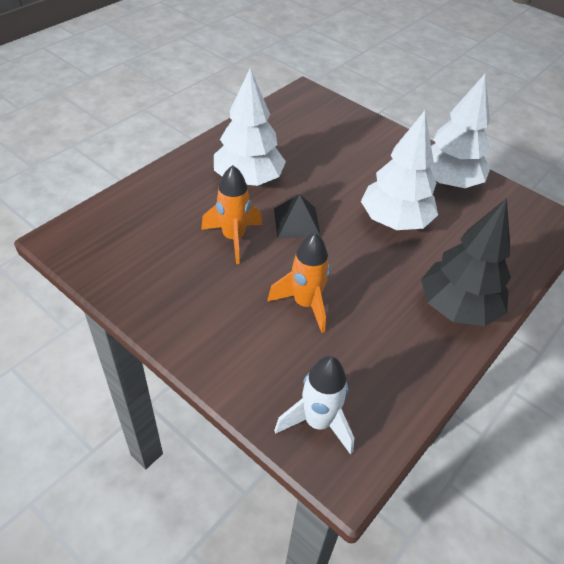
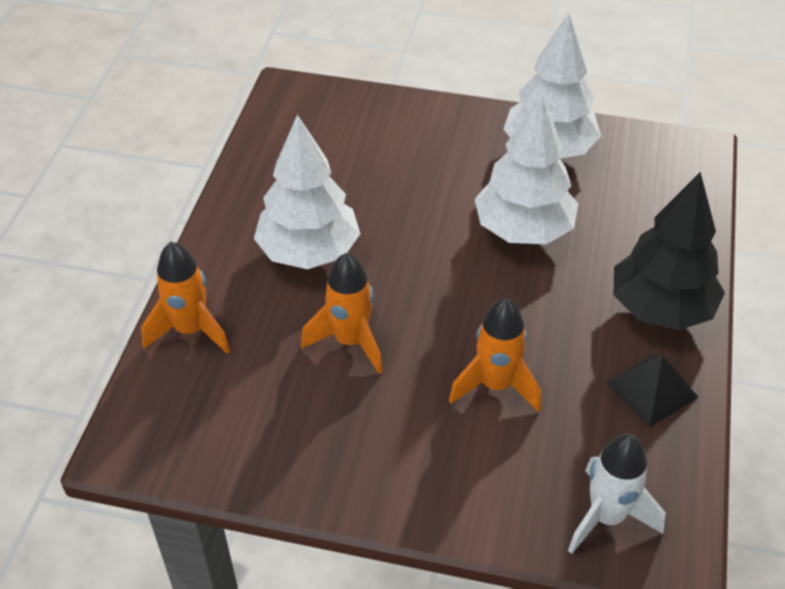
camera: 25 degrees left, 0 degrees up
(147, 193) = (190, 330): none -> orange rocket
(296, 222) = (411, 284): black pyramid -> black pyramid (651, 389)

